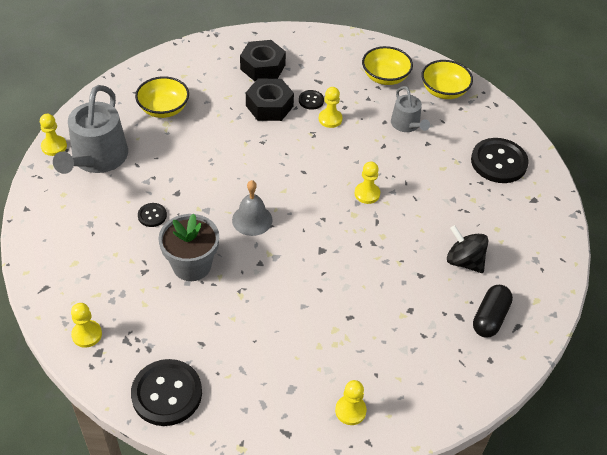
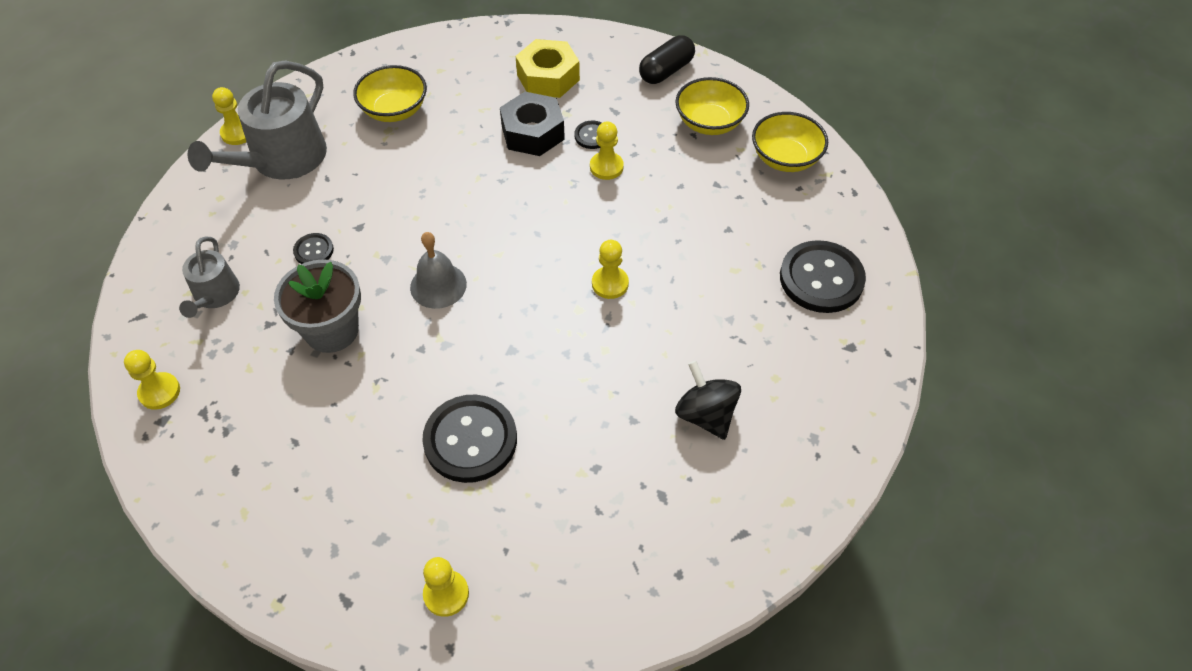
camera: 20 degrees right, 5 degrees up
(167, 393) = (219, 500): black button -> black button (470, 440)
(263, 67) = (548, 77): black nut -> yellow nut
(407, 125) = (710, 196): grey watering can -> grey watering can (215, 295)
(490, 318) = (706, 510): black capsule -> black capsule (666, 71)

